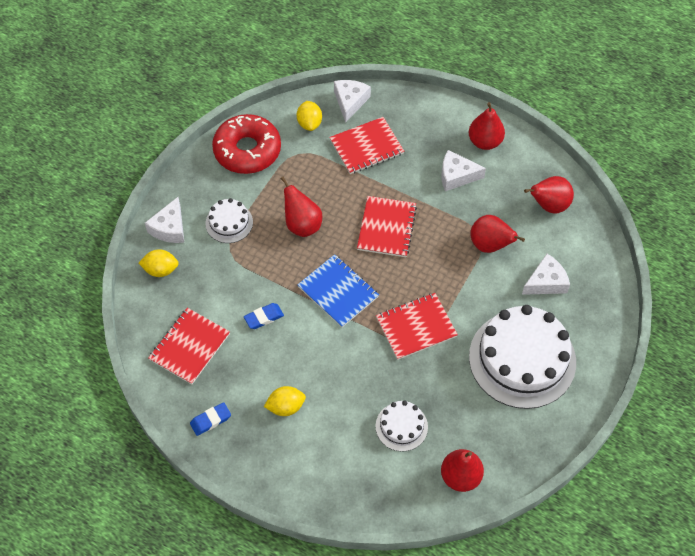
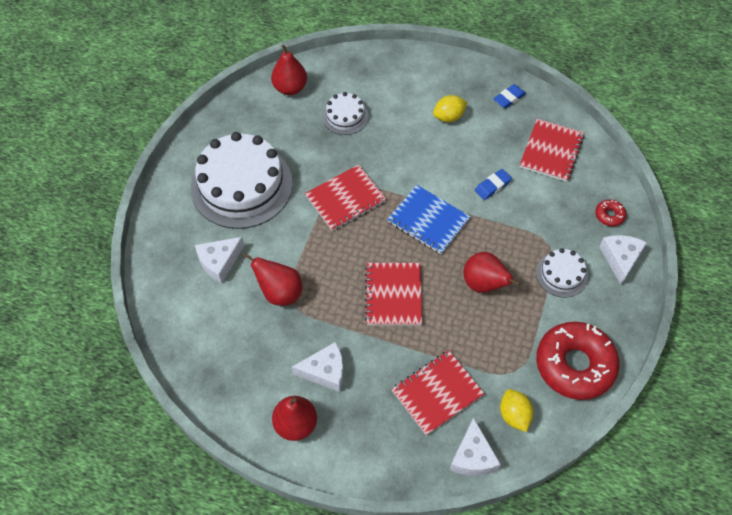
camera: 170 degrees right, 0 degrees up
(161, 270) = (609, 215): yellow lemon -> red donut
(548, 205) = (216, 350): red pear -> none

